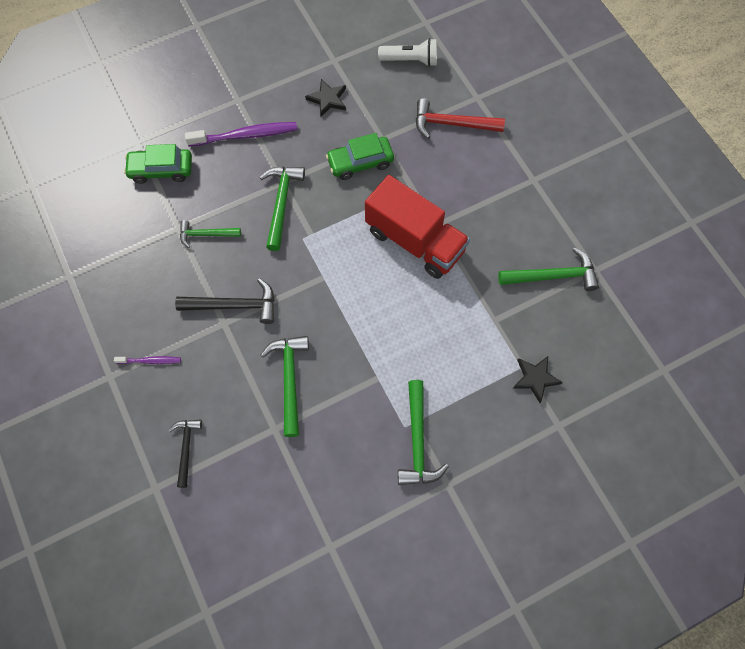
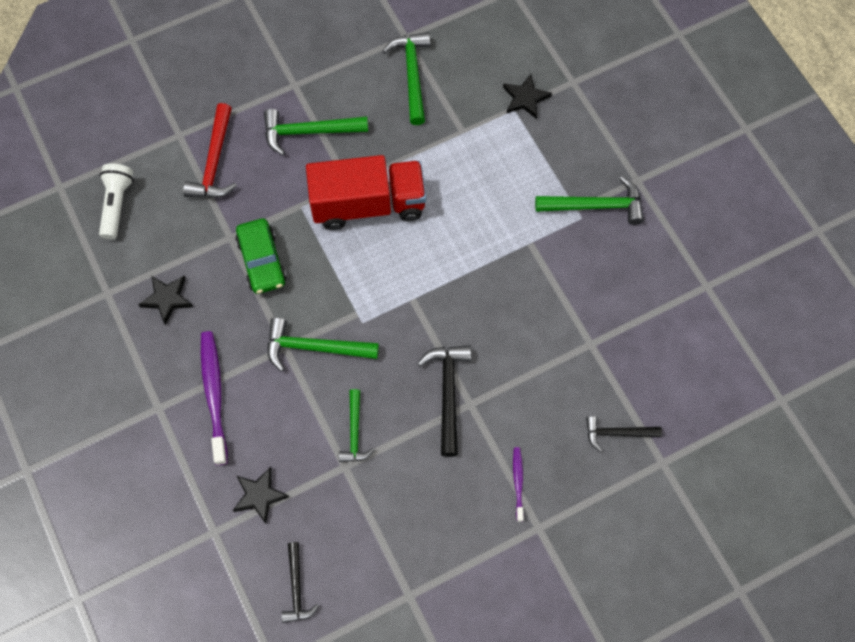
camera: 90 degrees left, 0 degrees up
(86, 198) = (297, 588): none -> black hammer
(161, 170) = (259, 495): green car -> black star
(289, 380) = (535, 330): green hammer -> green hammer (309, 132)
(415, 241) = (368, 204): red truck -> red truck turned 45 degrees clockwise

